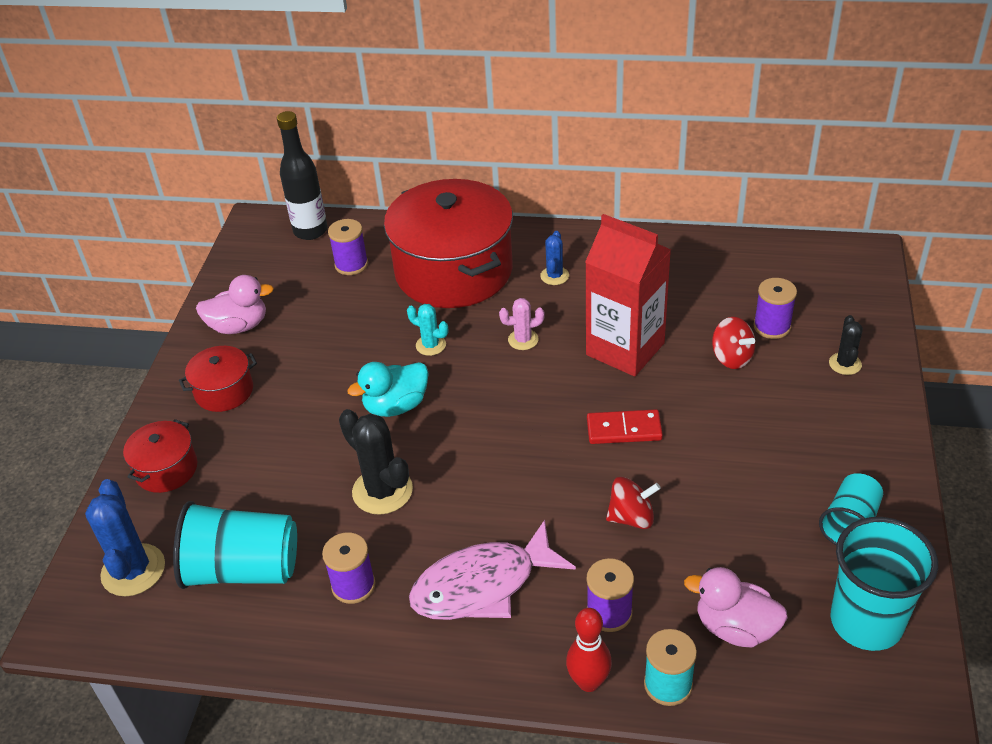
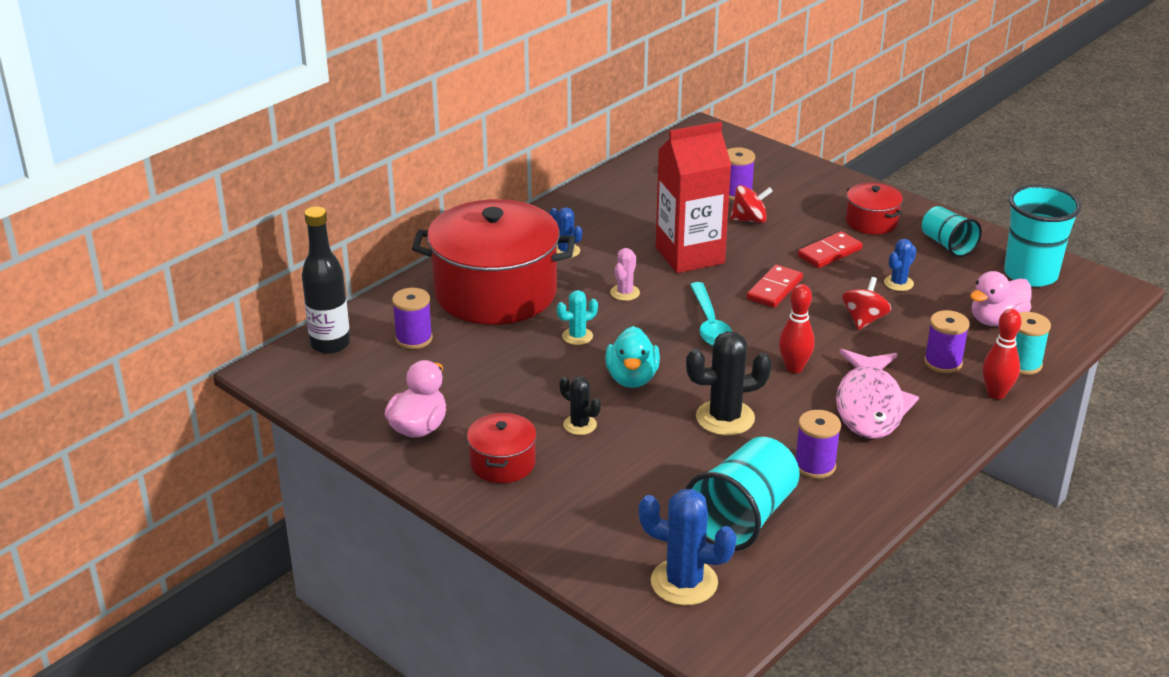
camera: 60 degrees left, 10 degrees down
(166, 469) = (572, 527): red pot -> red pot (871, 222)
(500, 502) = (794, 368): none -> red bowling pin
(523, 413) = (709, 323): none -> turquoise spoon
(728, 515) = (898, 283): none -> blue cactus
(732, 439) = (829, 253): none -> red domino
(845, 364) = (804, 184): black cactus -> black cactus (580, 425)

